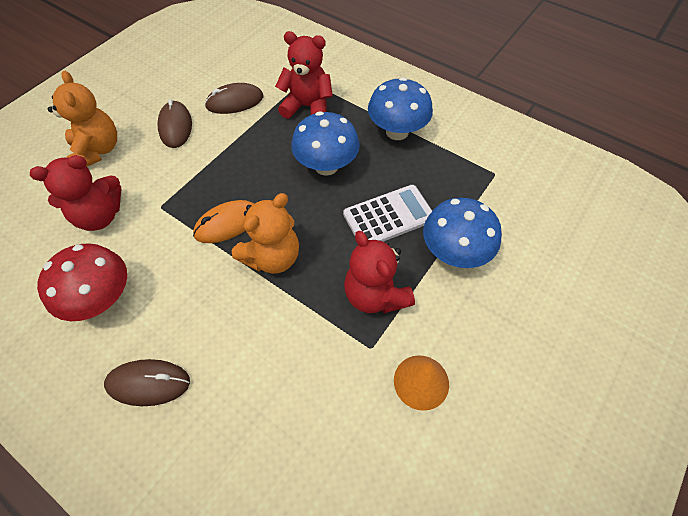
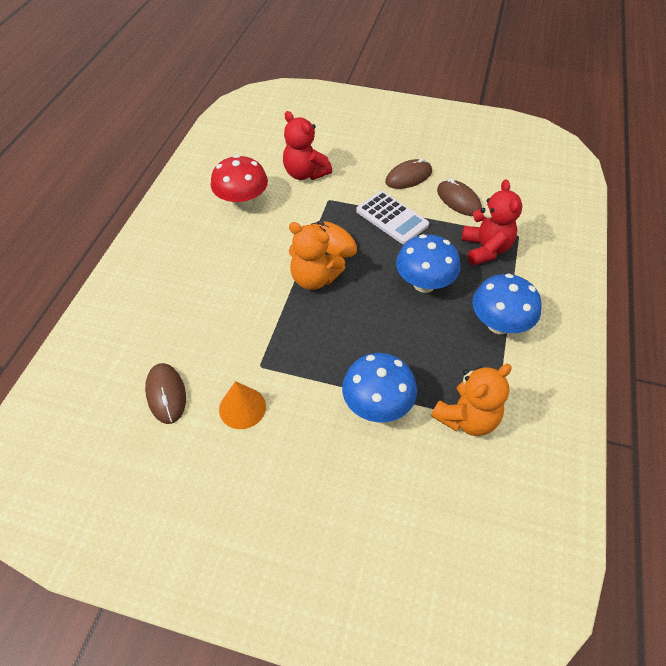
camera: 70 degrees right, 5 degrees down
(97, 150) = (360, 147): orange teddy bear -> orange teddy bear (467, 418)
(148, 383) = (193, 249): brown mouse -> brown mouse (166, 394)
(375, 295) = (308, 356): red teddy bear -> none
(389, 216) = (392, 344): white calculator -> white calculator (392, 218)

